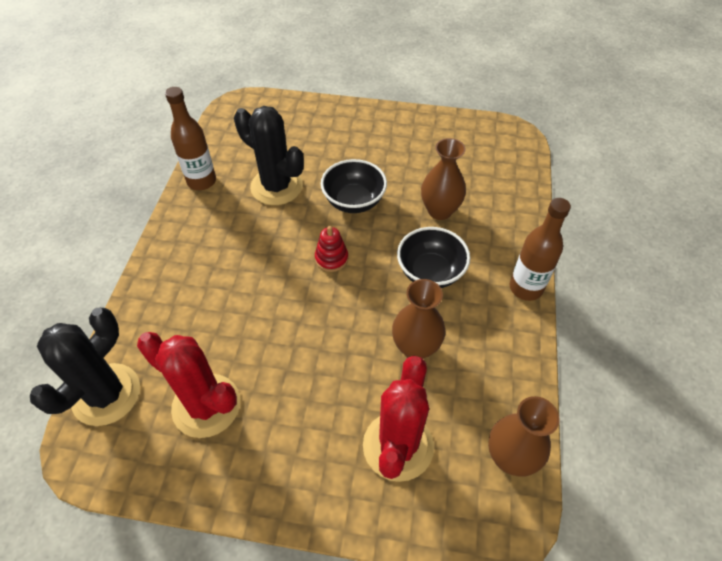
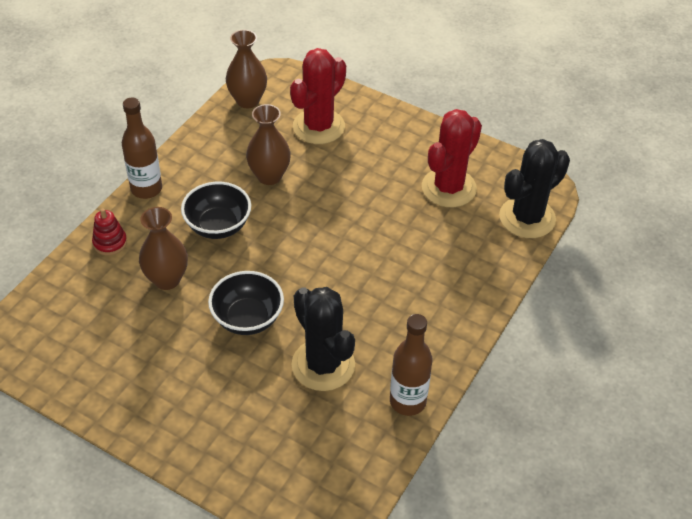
camera: 160 degrees left, 5 degrees down
(206, 405) = (449, 188): red cactus -> red cactus turned 75 degrees clockwise
(331, 258) = (301, 266): red stacking toy -> red stacking toy (110, 243)

